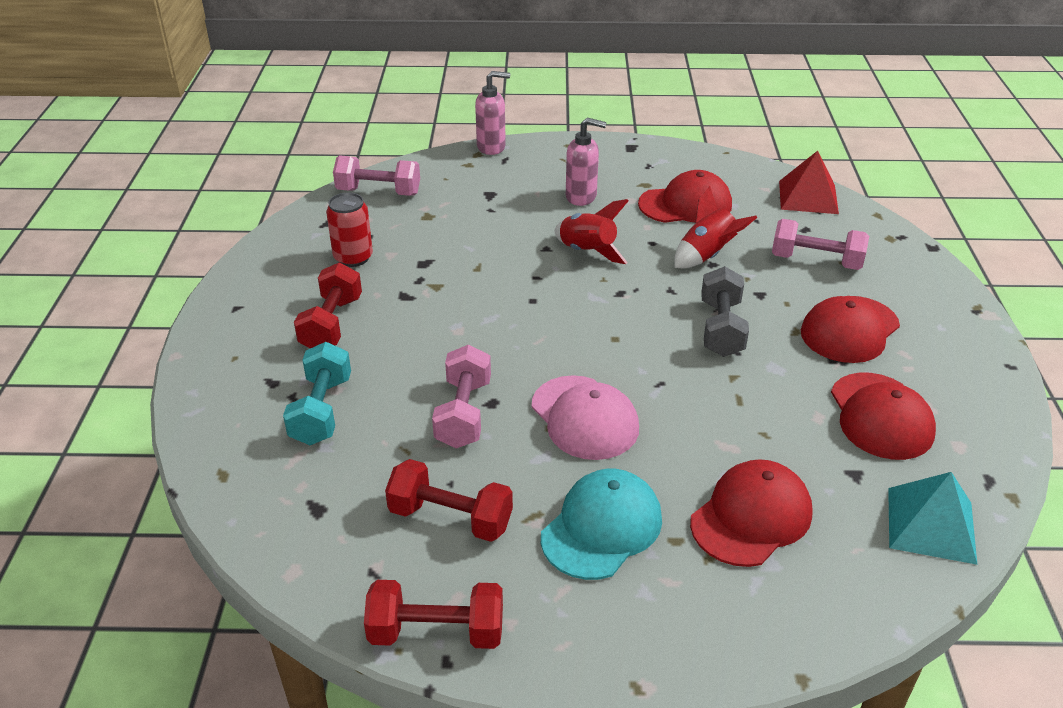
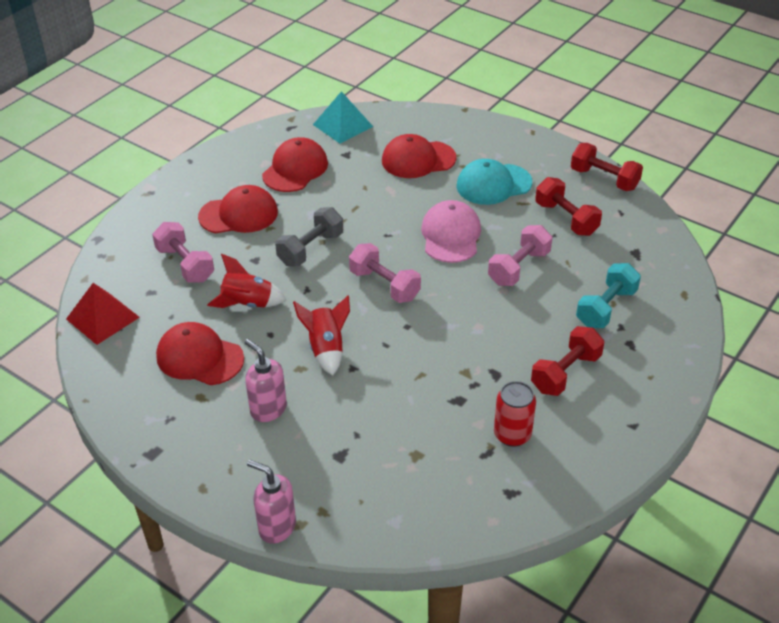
camera: 145 degrees left, 5 degrees up
(378, 192) = (438, 513): pink dumbbell -> pink dumbbell (385, 285)

